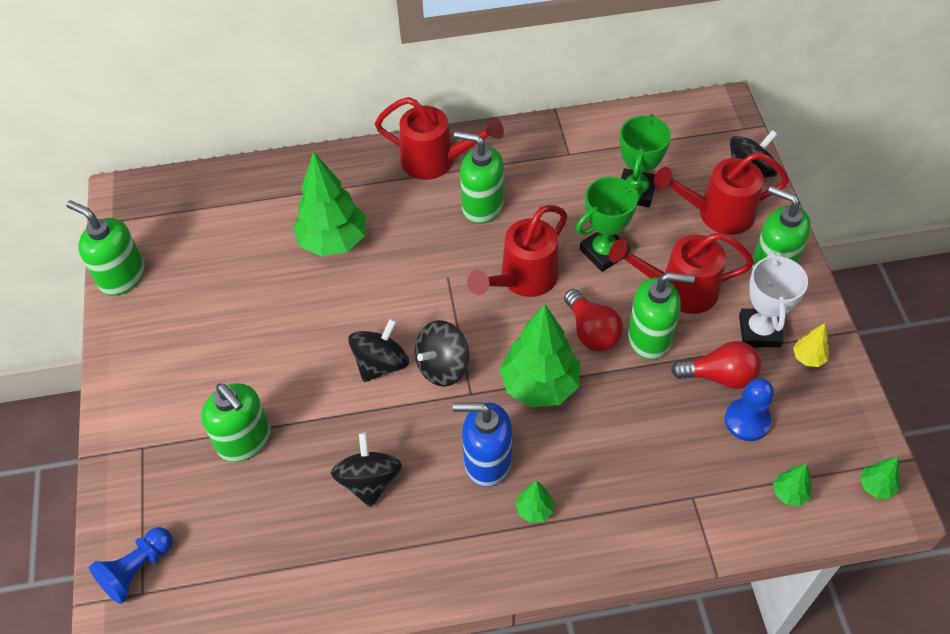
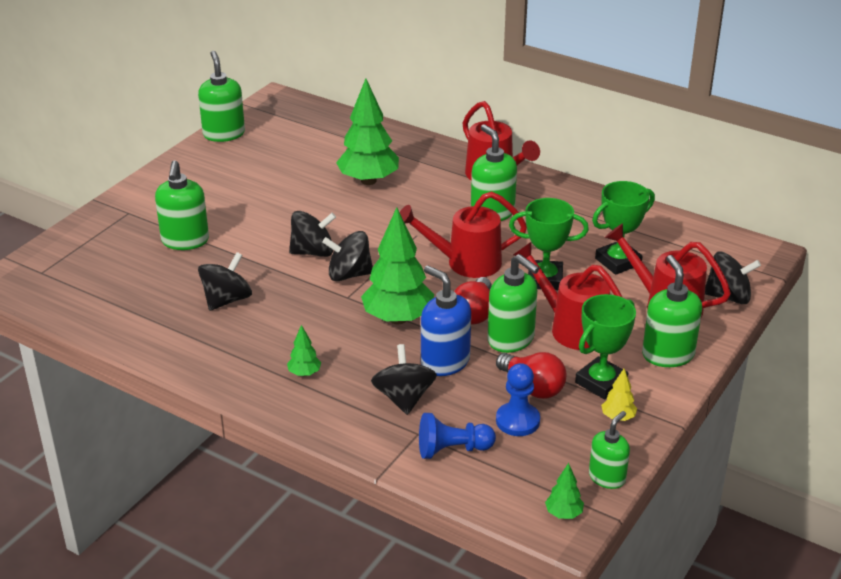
camera: 40 degrees right, 20 degrees down
(137, 570) = (52, 261): blue pawn -> blue pawn (452, 449)
(487, 461) = (309, 334): blue soap dispenser -> blue soap dispenser (445, 362)
(641, 469) = (404, 398): none -> black spinning top
(759, 331) = (601, 382): white trophy -> green trophy
(789, 493) = (491, 475): green tree -> none
(864, 425) = (607, 477): none -> green soap dispenser

